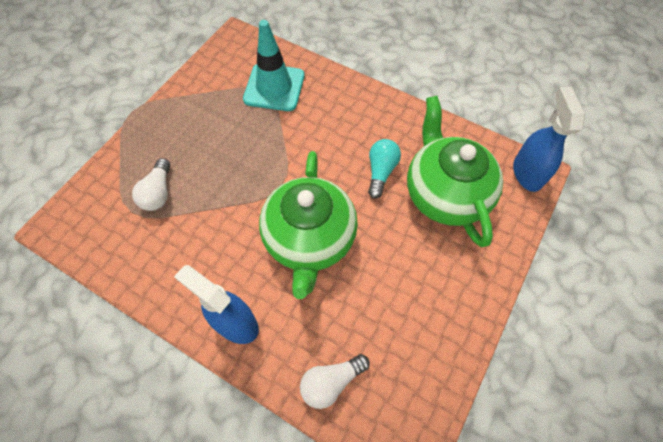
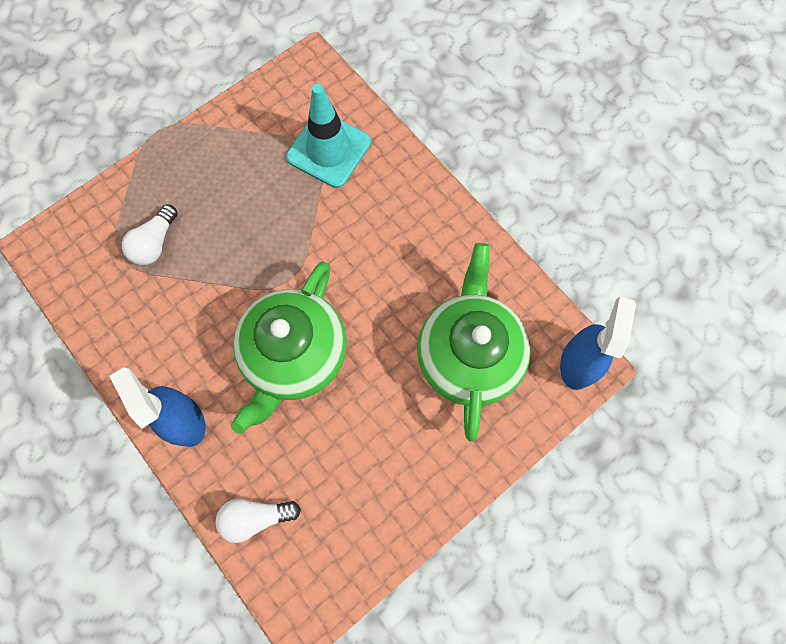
camera: 20 degrees right, 10 degrees up
(381, 171) = (407, 301): turquoise light bulb -> none

